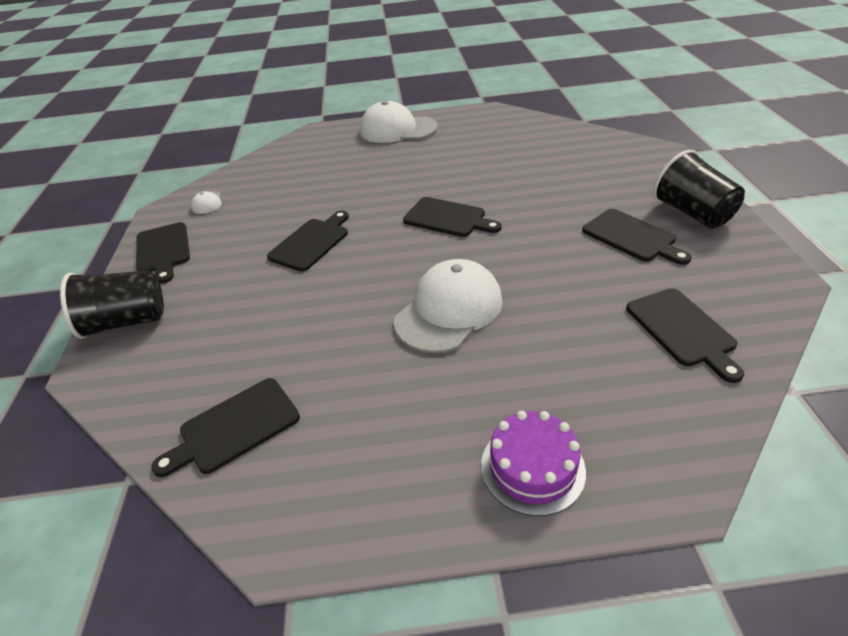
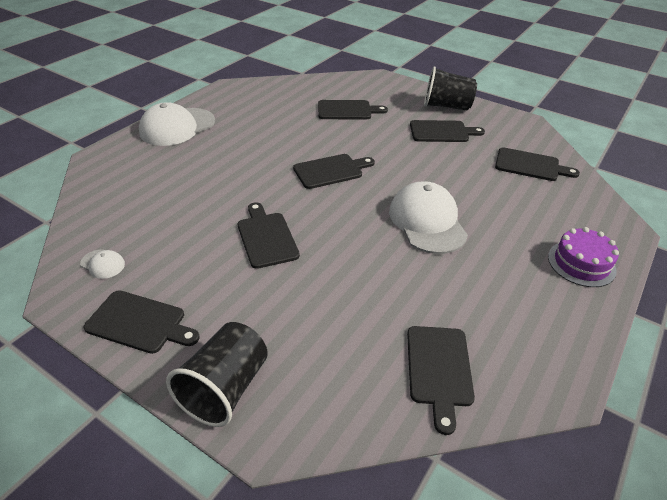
camera: 55 degrees left, 0 degrees up
(563, 171) = (347, 110): none -> black cutting board

